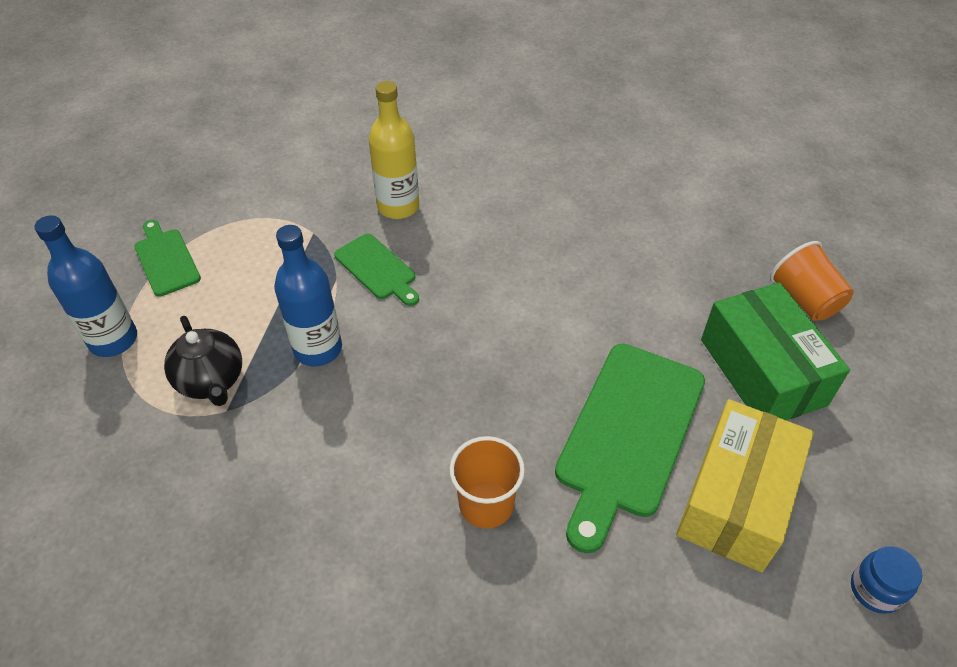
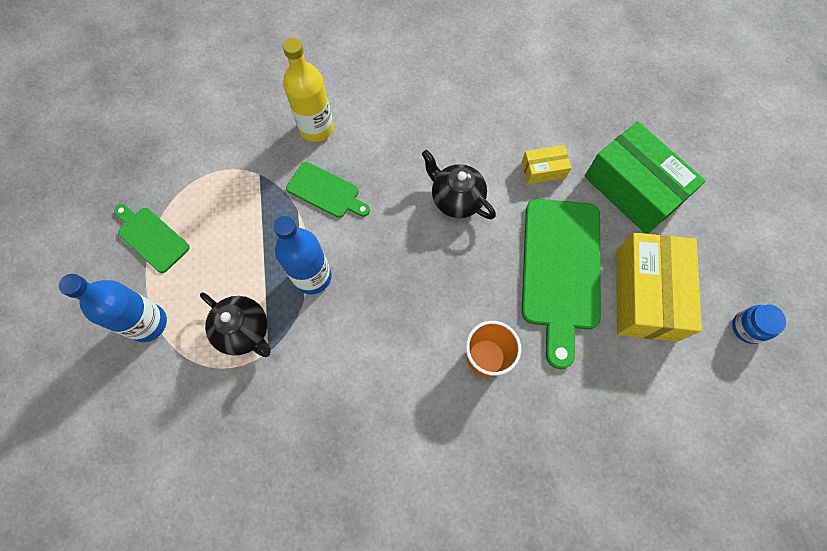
camera: 20 degrees left, 20 degrees up
(527, 319) = (456, 199): none -> black teapot
(650, 318) = (543, 170): none -> yellow box
(804, 299) = (643, 118): orange cup -> none

